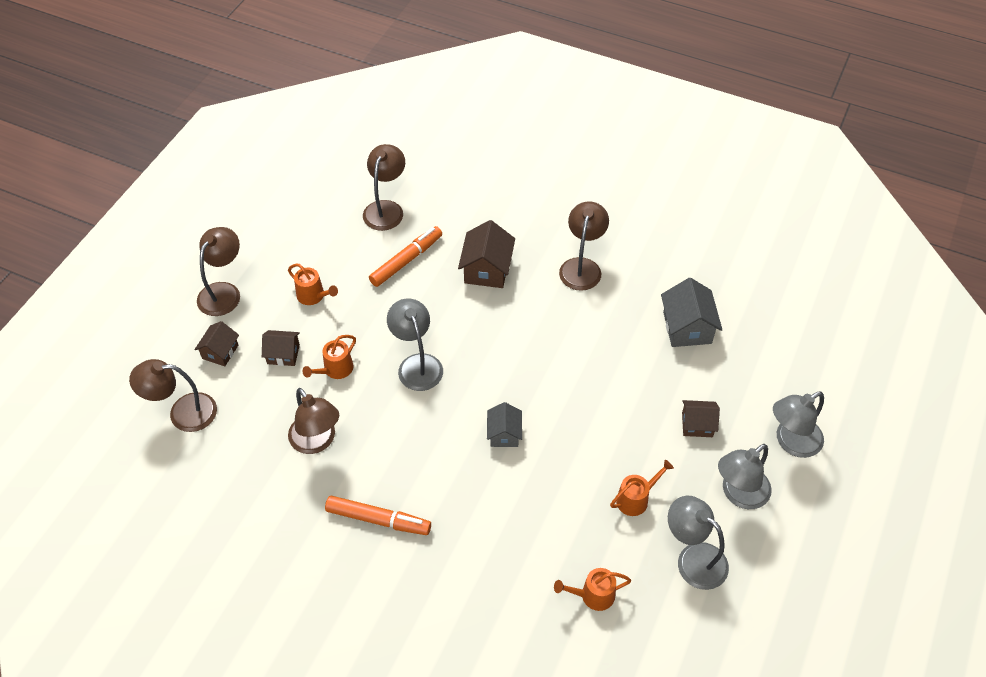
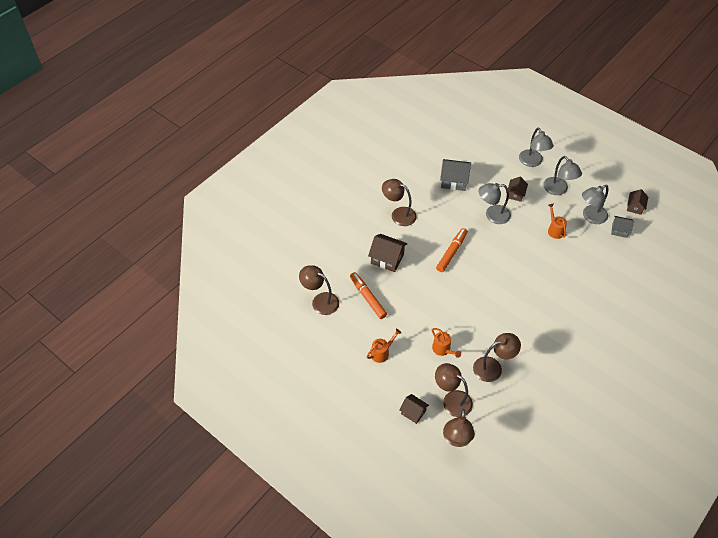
camera: 75 degrees left, 0 degrees up
(224, 292) = (363, 404): brown lamp -> brown lamp (452, 400)
(283, 354) = (424, 376): brown house -> brown house (635, 207)
(378, 519) = (550, 345): orange marker -> orange marker (451, 252)
(417, 364) = (449, 307): grey lamp -> grey lamp (492, 215)
(504, 434) = (505, 276): grey house -> grey house (619, 230)
(593, 595) = (606, 261): orange watering can -> none

